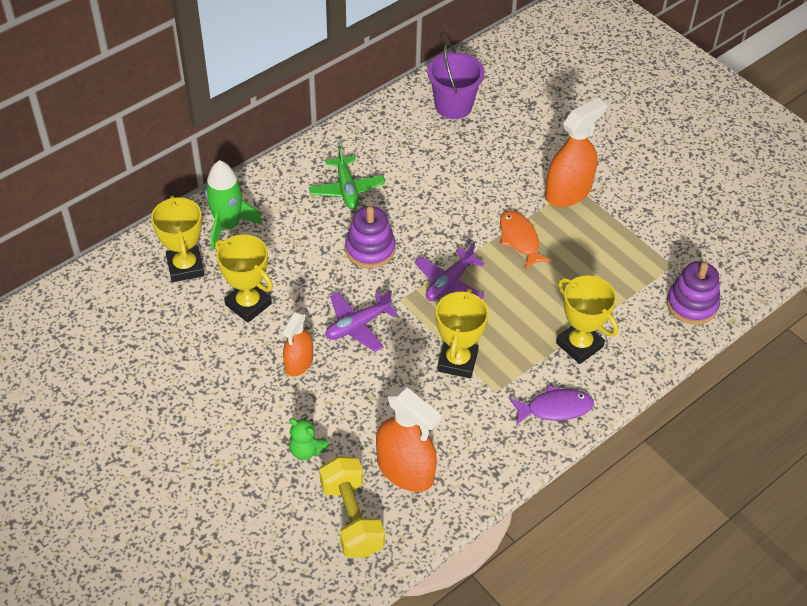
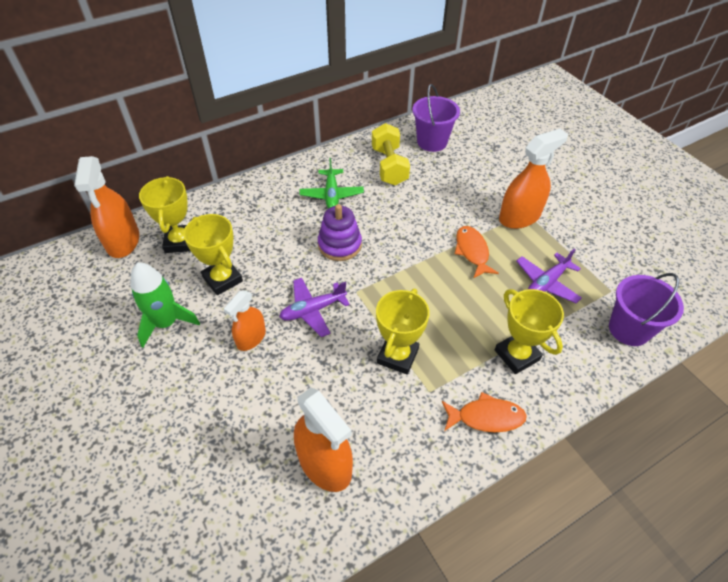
camera: 10 degrees right, 0 degrees up
(117, 274) = (123, 241): none -> orange spray bottle
(228, 226) = (226, 213): green rocket -> green rocket (166, 323)
(306, 450) = (233, 427): green teddy bear -> none
(352, 518) = (258, 511): yellow dumbbell -> yellow dumbbell (389, 166)
(449, 283) = (403, 282): purple plane -> purple plane (546, 283)
(555, 408) = (486, 417): purple fish -> orange fish
(692, 304) = (629, 329): purple stacking toy -> purple bucket

